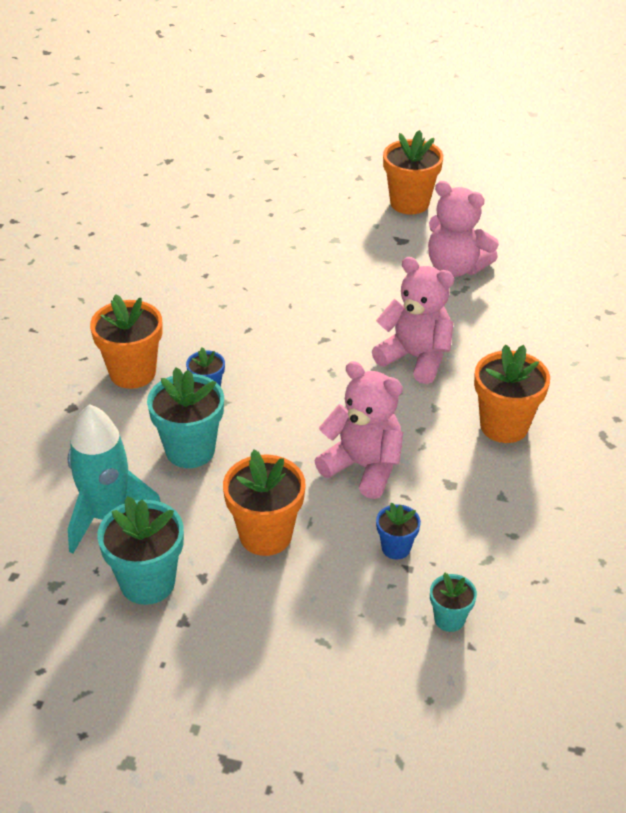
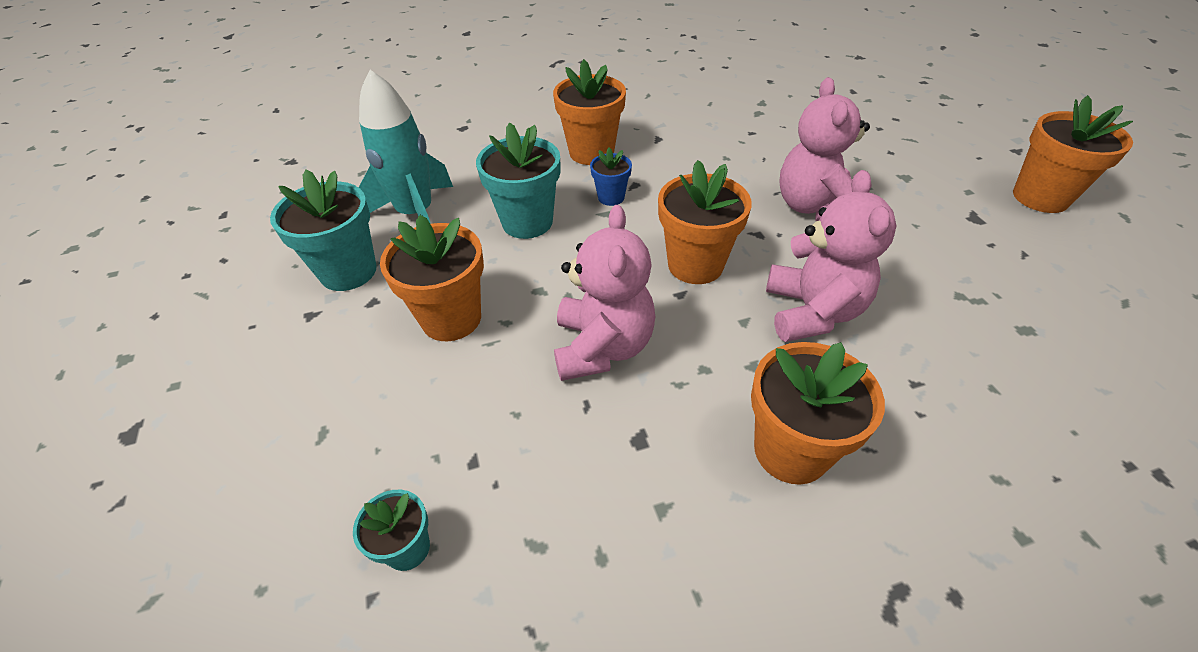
camera: 60 degrees right, 5 degrees up
(326, 385) = (695, 265): none -> orange flower pot
(396, 548) = (497, 434): blue flower pot -> none
(455, 267) = (1000, 277): pink teddy bear -> pink teddy bear (813, 207)

